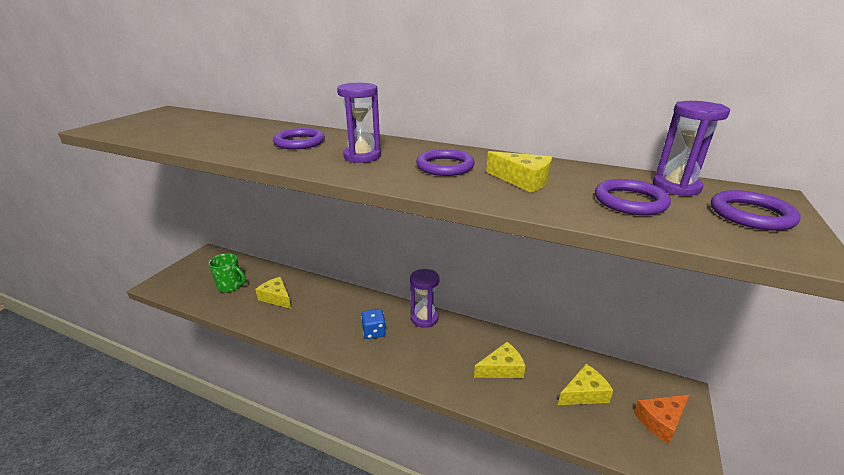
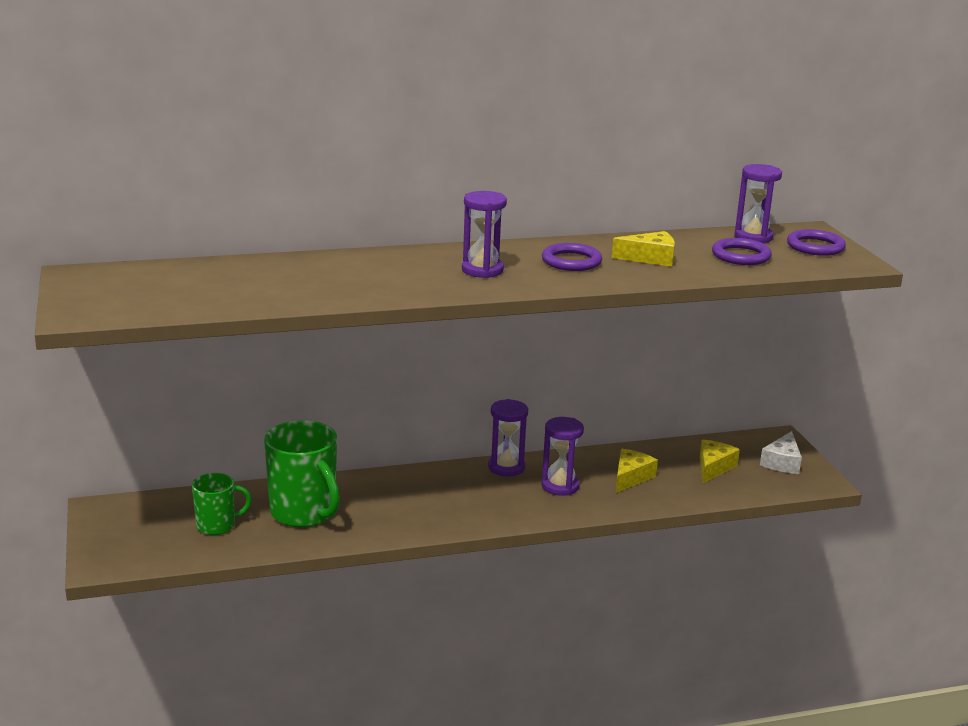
camera: 40 degrees left, 5 degrees down
(276, 298) = (304, 513): yellow cheese -> green mug
(299, 142) = (383, 271): purple ring -> none
(374, 332) = (472, 498): blue dice -> none
(440, 351) = (560, 486): none -> purple hourglass
(660, 421) = (782, 462): orange cheese -> white cheese

